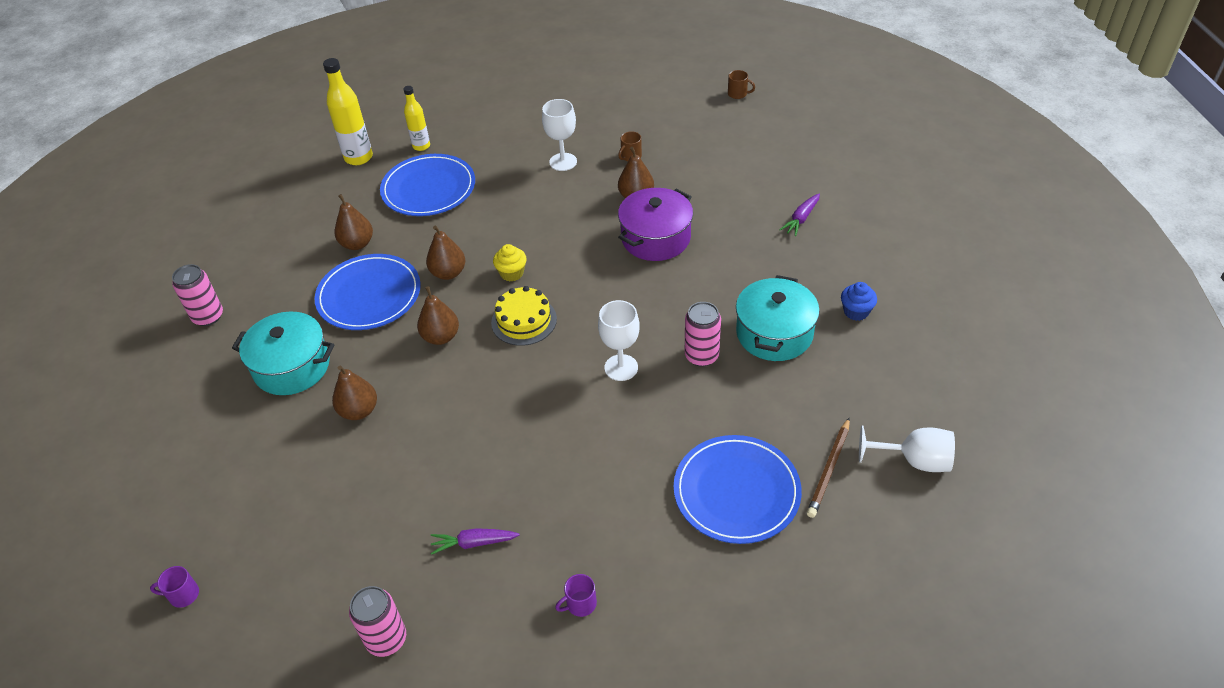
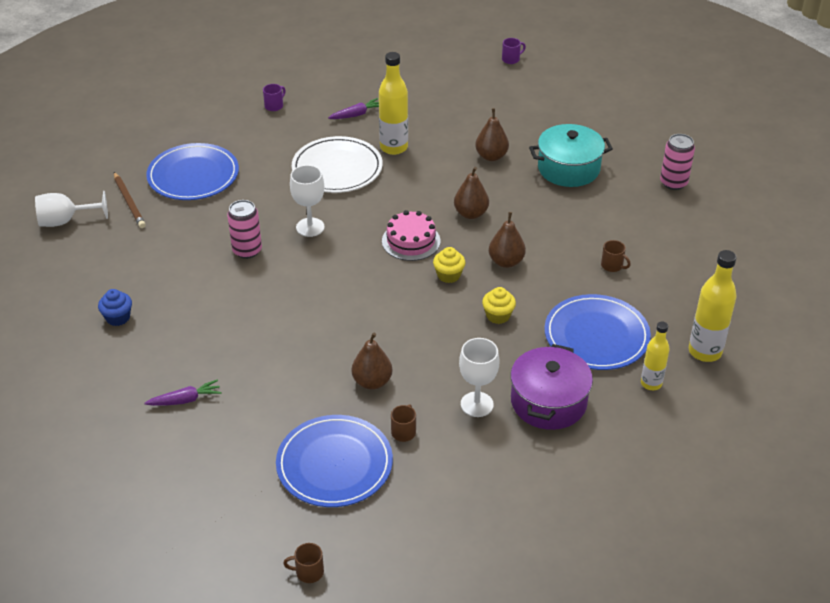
camera: 155 degrees right, 5 degrees down
(357, 244) = (612, 266): brown pear -> brown mug
(369, 295) = (559, 228): blue plate -> blue plate (334, 464)
(386, 639) = (378, 70): pink can -> none
(462, 462) = (394, 147): none -> yellow bottle
(495, 224) = (498, 316): none -> yellow cupcake
(524, 321) = (411, 241): yellow cake -> pink cake
(549, 447) = (337, 168): none -> white plate
(656, 238) = (330, 341): purple pot -> purple pot (548, 402)
(774, 333) = (189, 282): turquoise pot -> none
(801, 219) = (185, 400): purple carrot -> purple carrot turned 60 degrees clockwise
(829, 469) = (129, 202): brown pencil -> brown pencil turned 150 degrees clockwise

